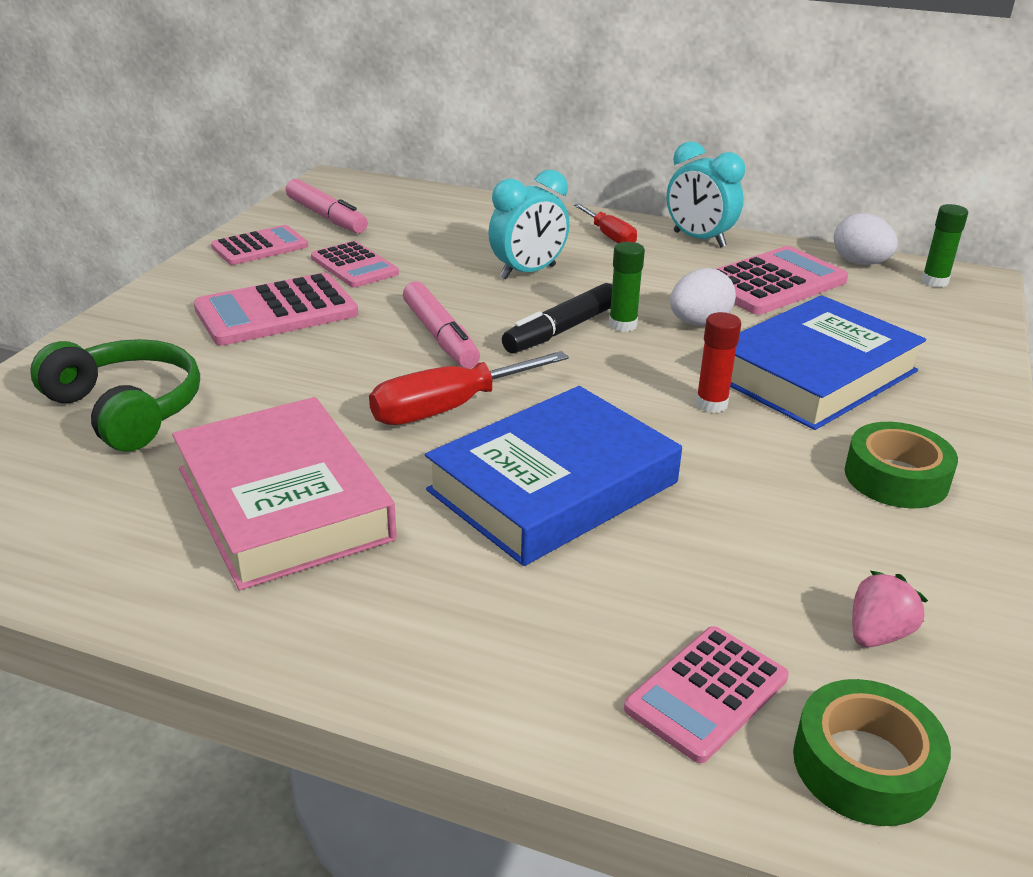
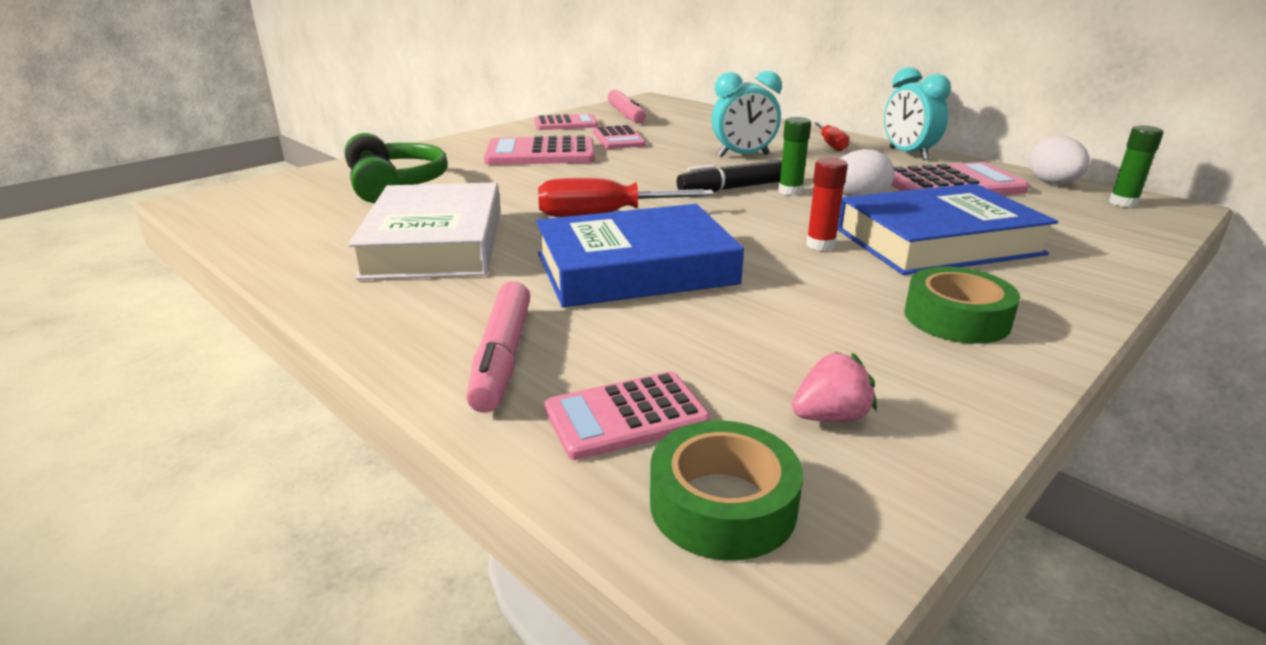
camera: 25 degrees right, 5 degrees down
(284, 503) = (435, 243): pink book -> white book
(440, 336) = (639, 179): pink marker -> pink marker (502, 357)

